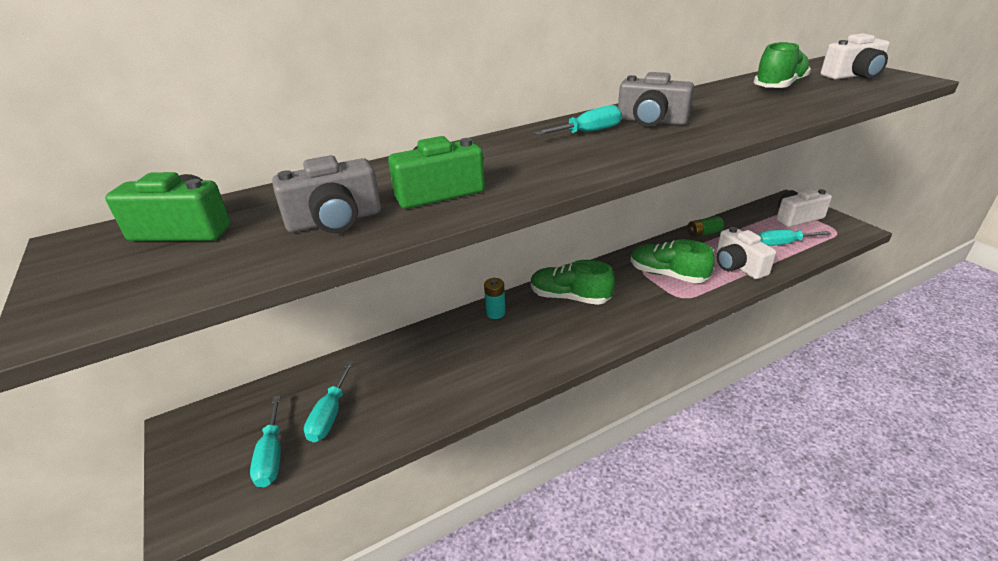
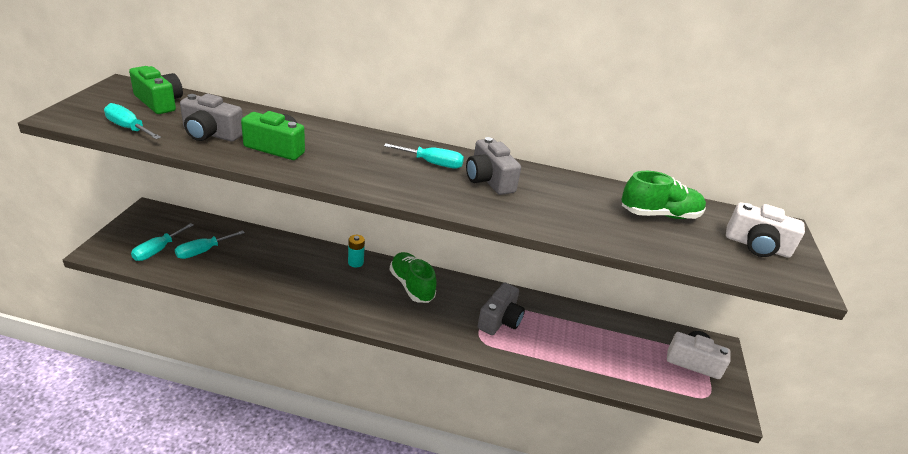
camera: 35 degrees right, 0 degrees up
(667, 274) = (500, 320): green shoe -> grey camera
(703, 233) = (585, 316): green battery -> none
(738, 266) = (563, 353): white camera -> none
(783, 243) = (635, 368): turquoise screwdriver -> turquoise screwdriver (128, 128)

